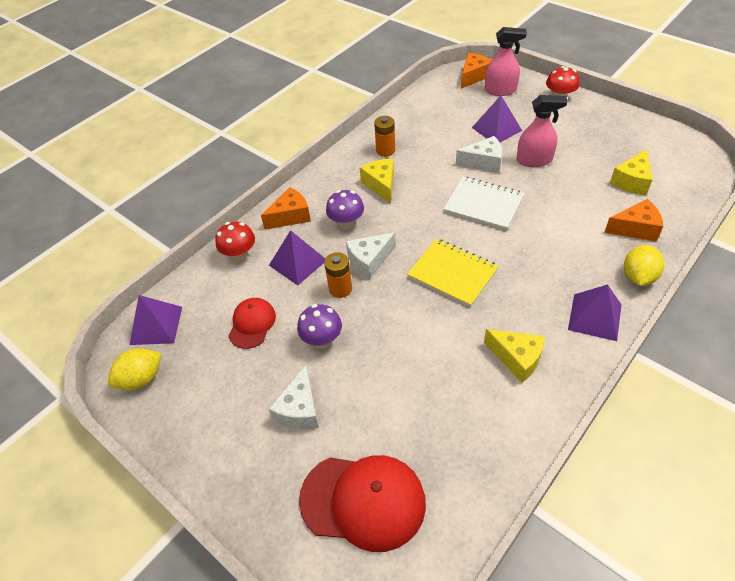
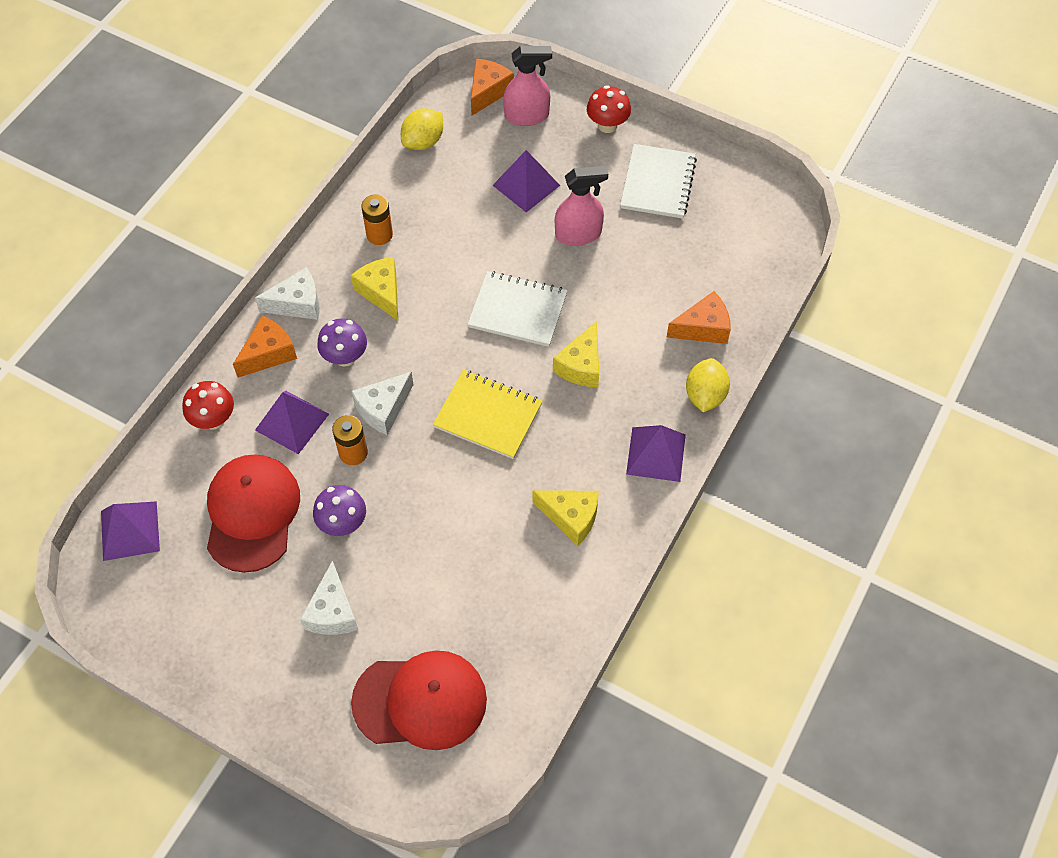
camera: 15 degrees left, 10 degrees up
(141, 379) = (132, 602): yellow lemon -> yellow lemon (423, 142)
(252, 324) = (252, 513): red cap -> red cap, size x1.75
(483, 162) = (513, 243): white cheese -> white cheese (297, 304)
(597, 134) = (658, 183): none -> white notebook
(631, 181) = (700, 257): yellow cheese -> yellow cheese (581, 366)

